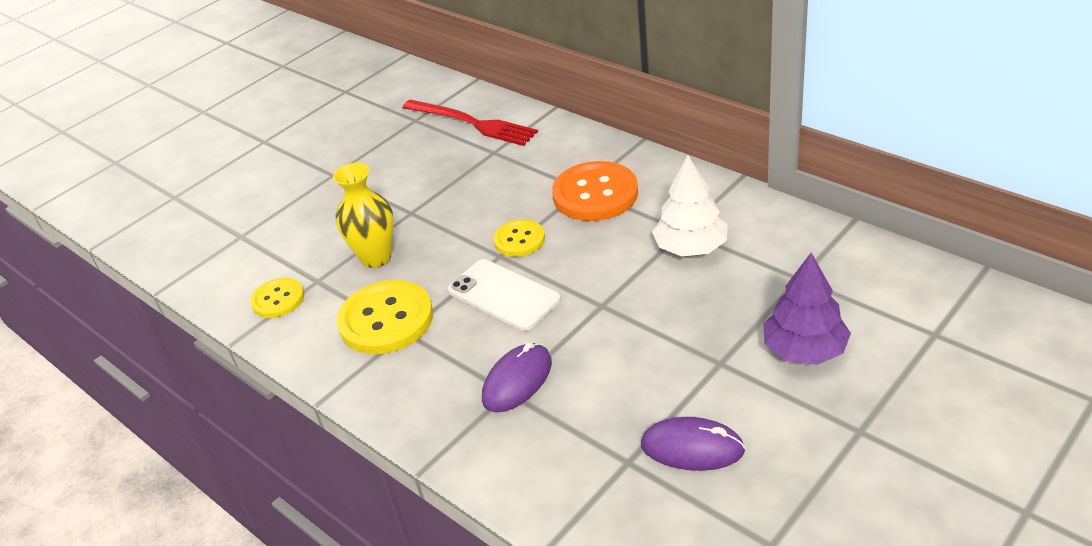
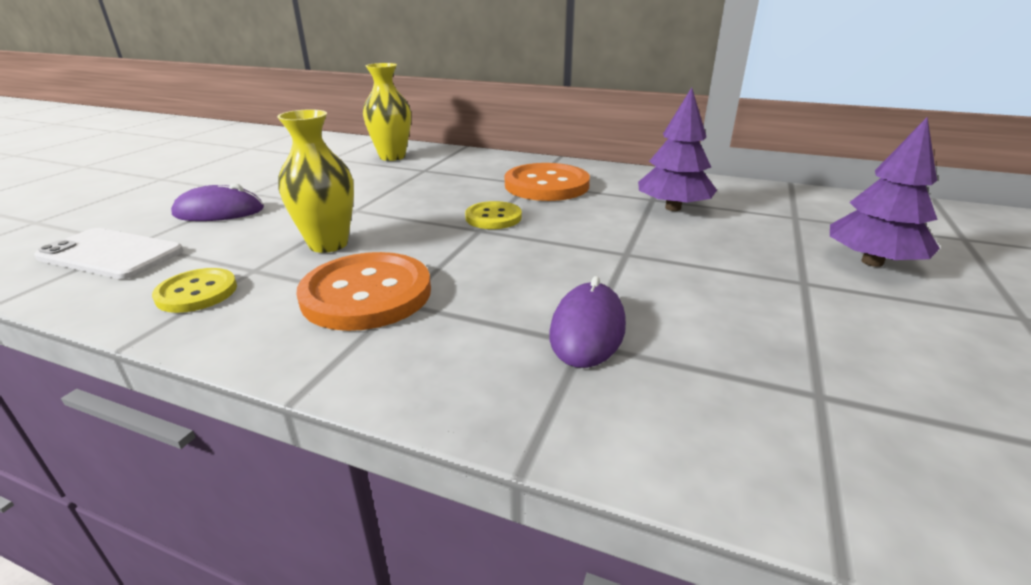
camera: 25 degrees left, 10 degrees down
(386, 320) = (366, 294): yellow button -> orange button
(472, 123) = (392, 157): red fork -> yellow vase
(503, 295) = (507, 257): white phone -> white phone (111, 254)
(691, 247) = (673, 208): white tree -> purple tree
(692, 447) = (878, 364): purple mouse -> purple mouse (219, 211)

